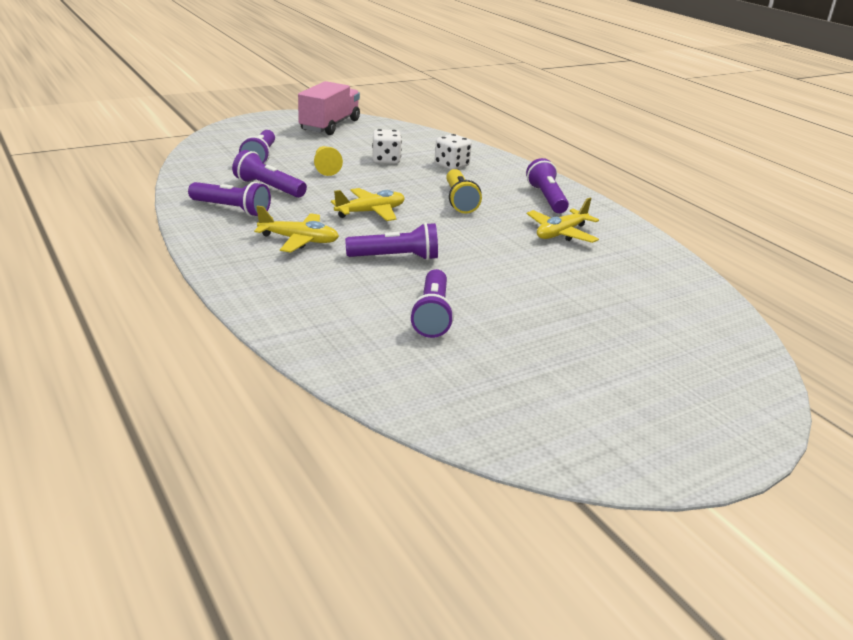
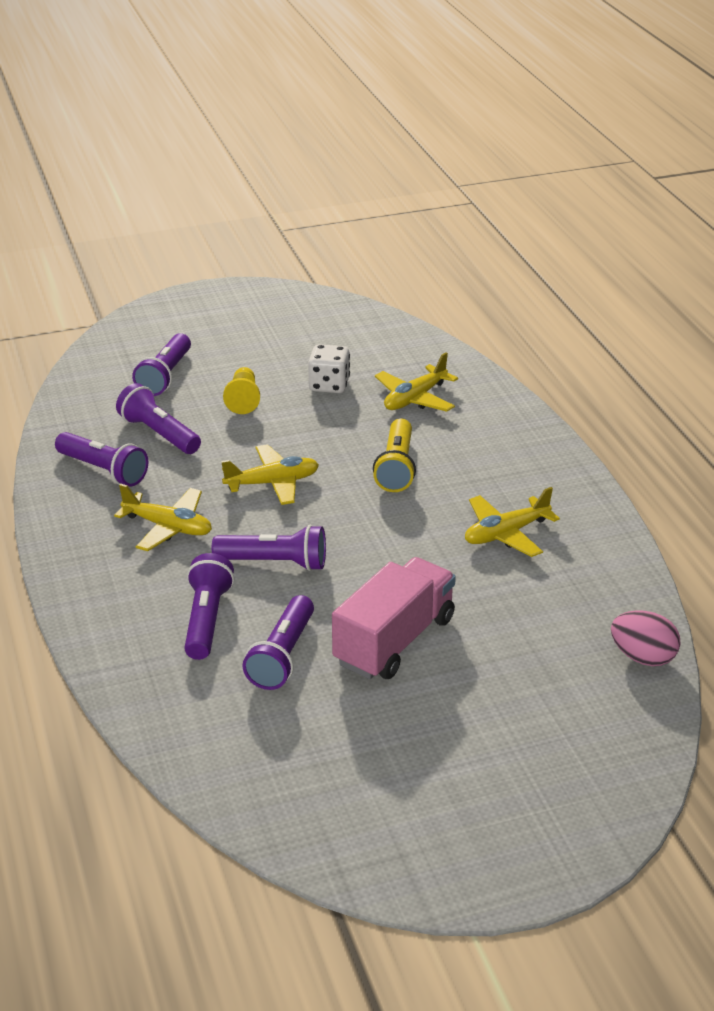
camera: 15 degrees right, 5 degrees up
(330, 125) = (278, 312): pink truck -> pink truck (394, 641)
(451, 165) = (415, 398): white dice -> yellow plane
(546, 198) = (518, 468): purple flashlight -> purple flashlight (206, 620)
(708, 299) = (643, 657): none -> pink egg

